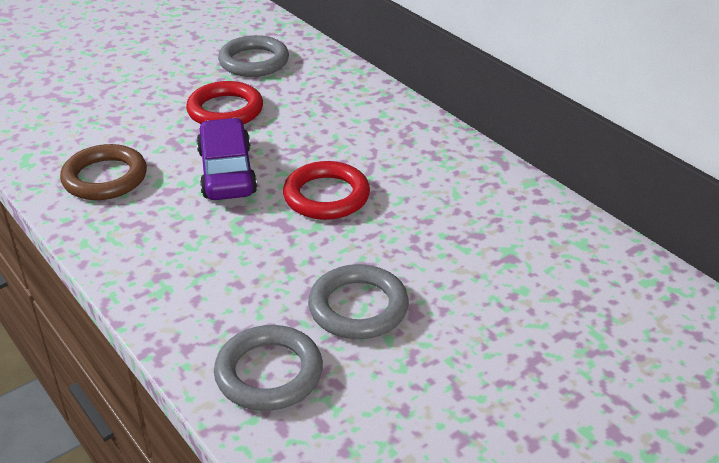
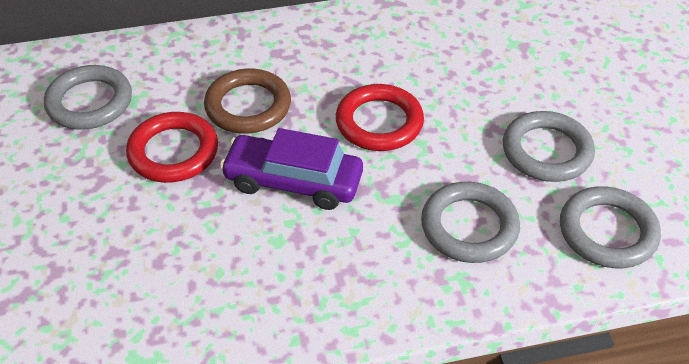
camera: 65 degrees left, 10 degrees up
(105, 178) = (236, 287): brown ring -> brown ring (248, 106)
(227, 279) = (469, 226): none -> grey ring

